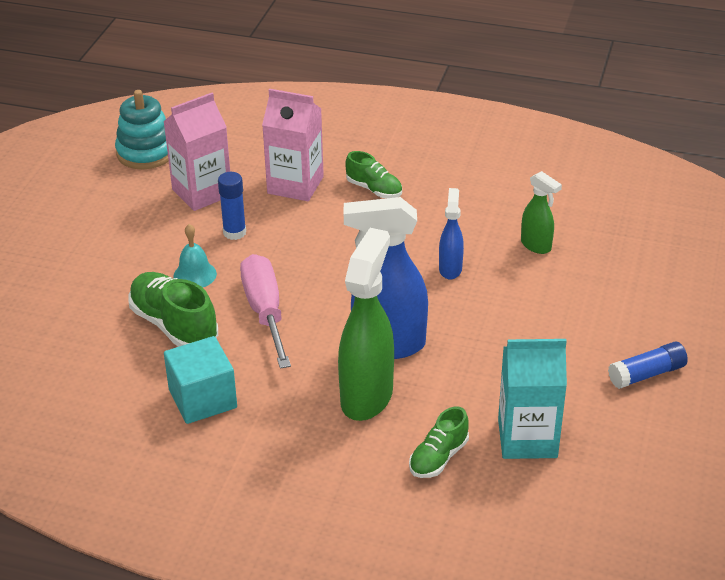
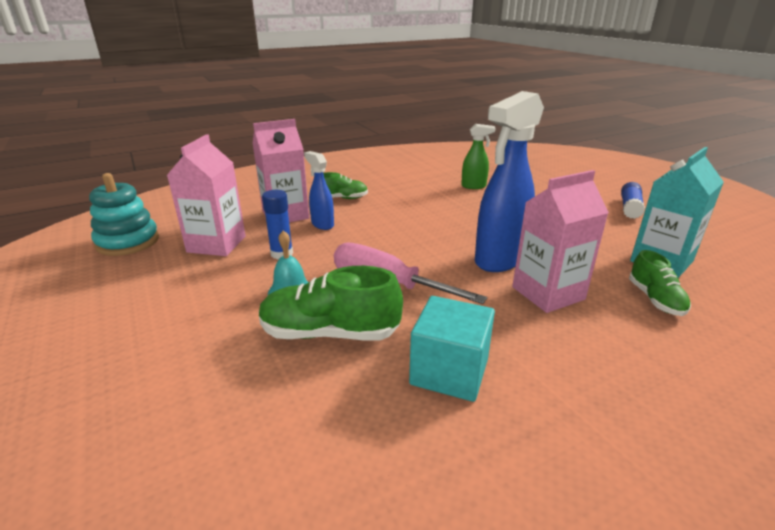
camera: 45 degrees left, 10 degrees down
(367, 396) = (548, 293): green spray bottle -> pink carton
(450, 269) = (454, 211): blue spray bottle -> blue spray bottle (322, 224)

